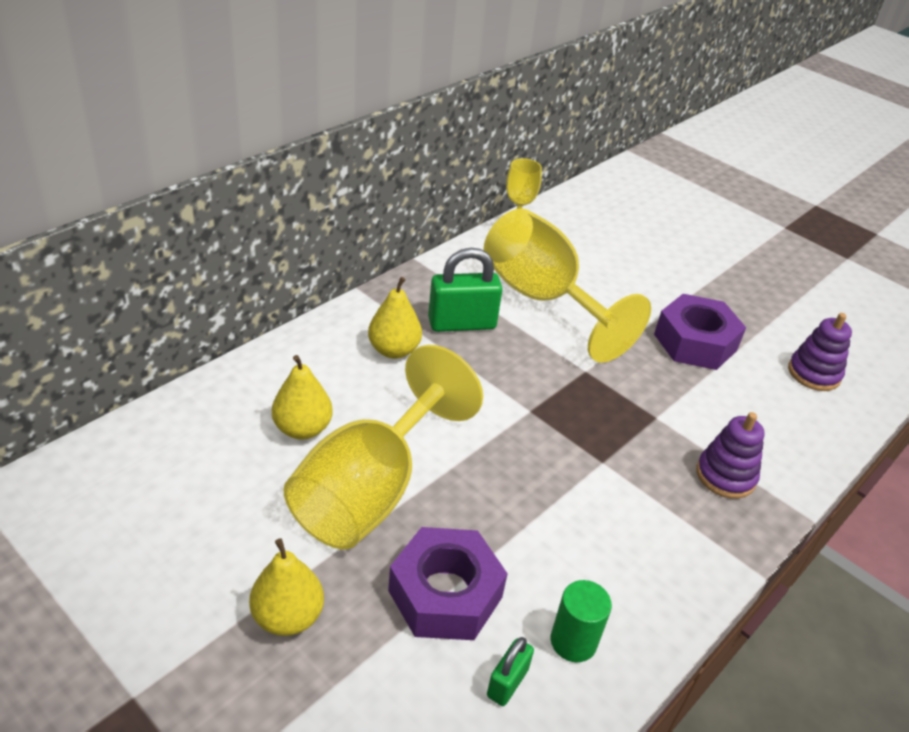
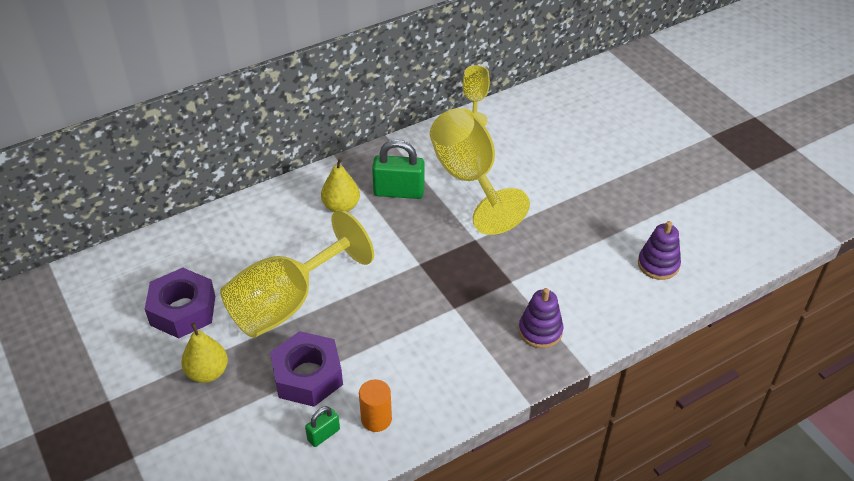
camera: 20 degrees right, 5 degrees up
(302, 428) = (258, 255): yellow pear -> none
(573, 641) = (376, 419): green cylinder -> orange cylinder
(695, 342) = (573, 227): purple nut -> purple nut (183, 310)

